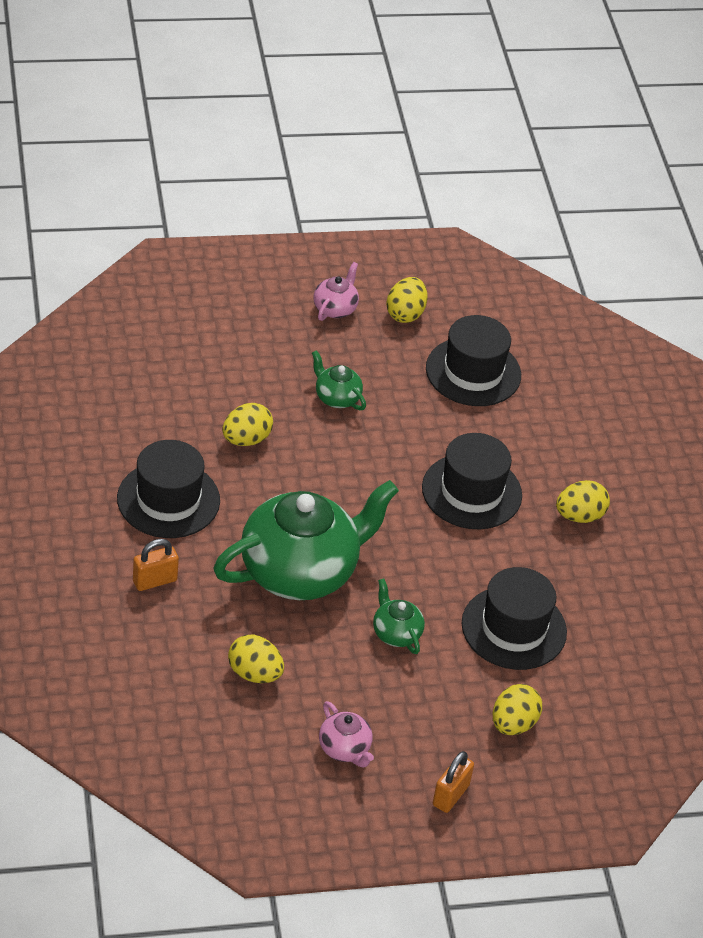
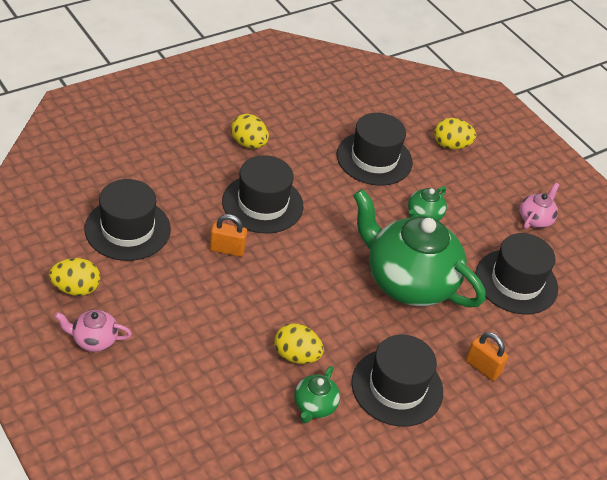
camera: 115 degrees left, 0 degrees up
(254, 673) = (516, 282): yellow egg -> black hat
(336, 397) = (209, 309): green teapot -> green teapot (314, 406)
(450, 795) = (526, 163): orange padlock -> orange padlock (227, 249)

